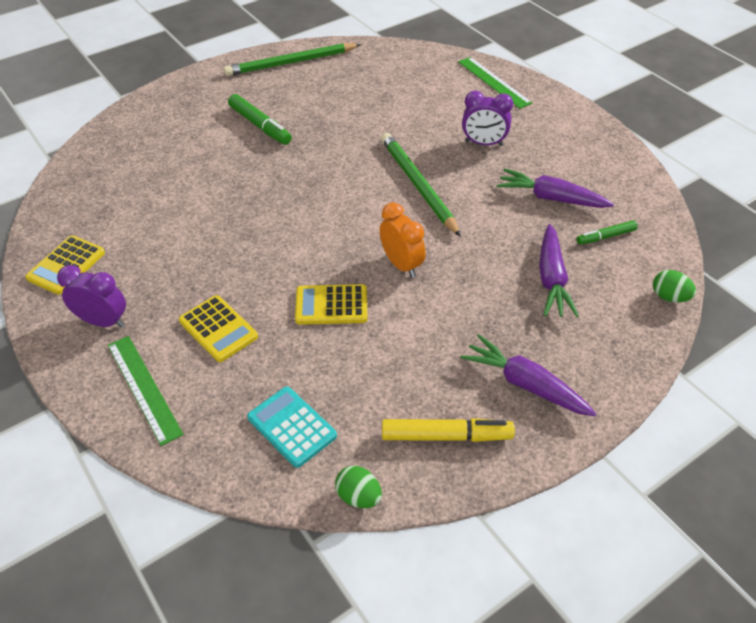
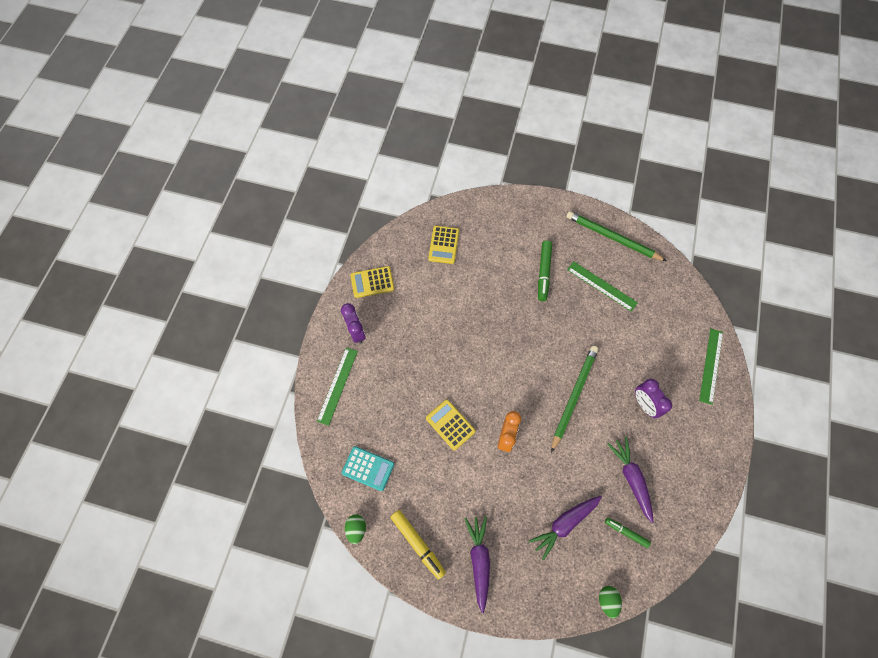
camera: 50 degrees right, 20 degrees up
(218, 329) = (393, 385): yellow calculator -> yellow calculator (444, 245)
(291, 427) = (368, 468): turquoise calculator -> turquoise calculator turned 105 degrees clockwise
(328, 97) = (601, 286): none -> green ruler

